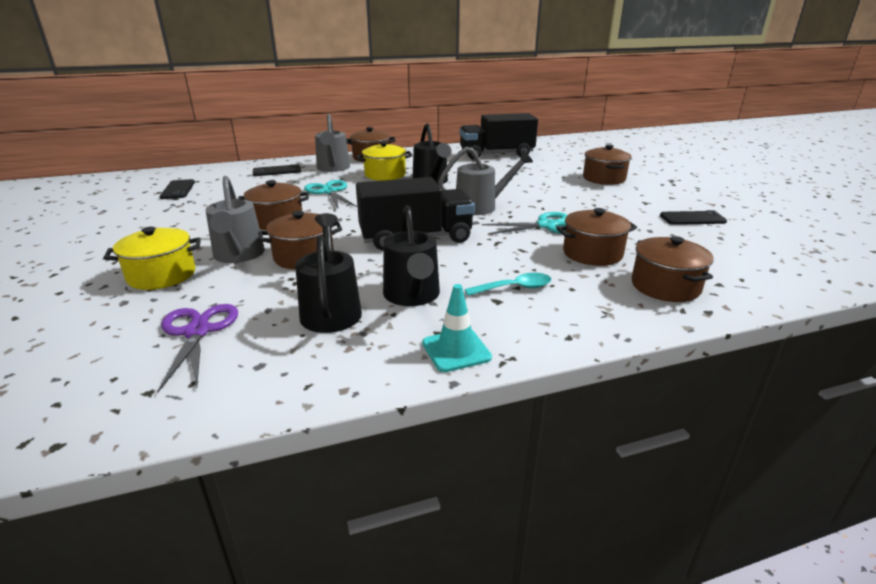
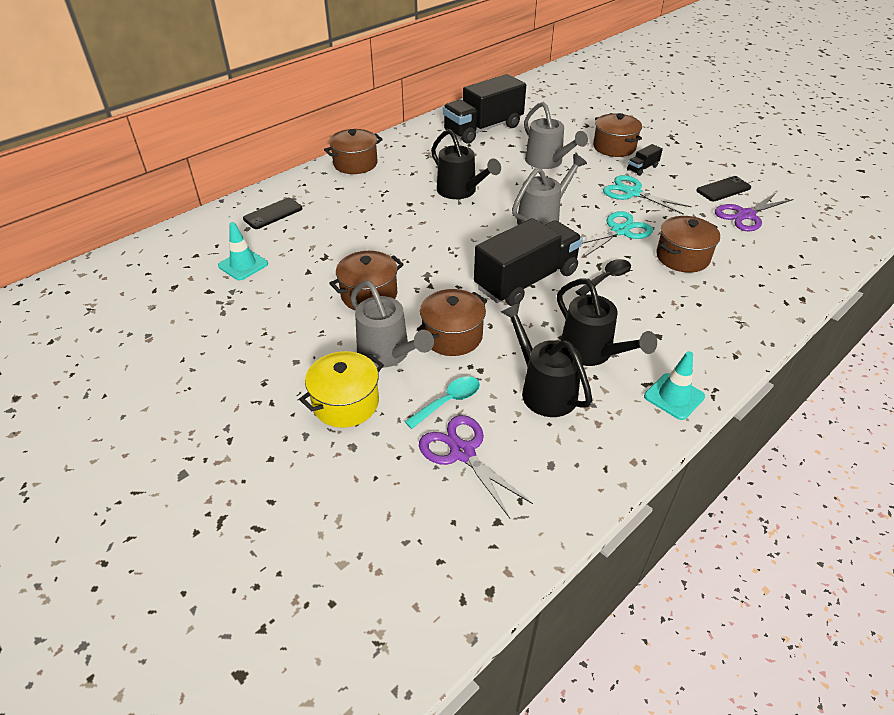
camera: 25 degrees left, 15 degrees up
(178, 190) = (193, 276): black phone -> none
(217, 190) = (243, 265): none -> turquoise traffic cone
(329, 192) = (372, 234): turquoise scissors -> turquoise scissors (632, 193)
(333, 168) = (333, 194): grey watering can -> grey watering can (547, 162)
(385, 175) = (402, 191): yellow pot -> none
(494, 252) = (606, 278): none -> black spoon
(514, 288) = (659, 317): turquoise spoon -> turquoise spoon (448, 402)
(617, 194) = (642, 168): none -> black truck
(665, 286) = (759, 280): brown pot -> none
(700, 239) = (745, 215): none -> purple scissors

